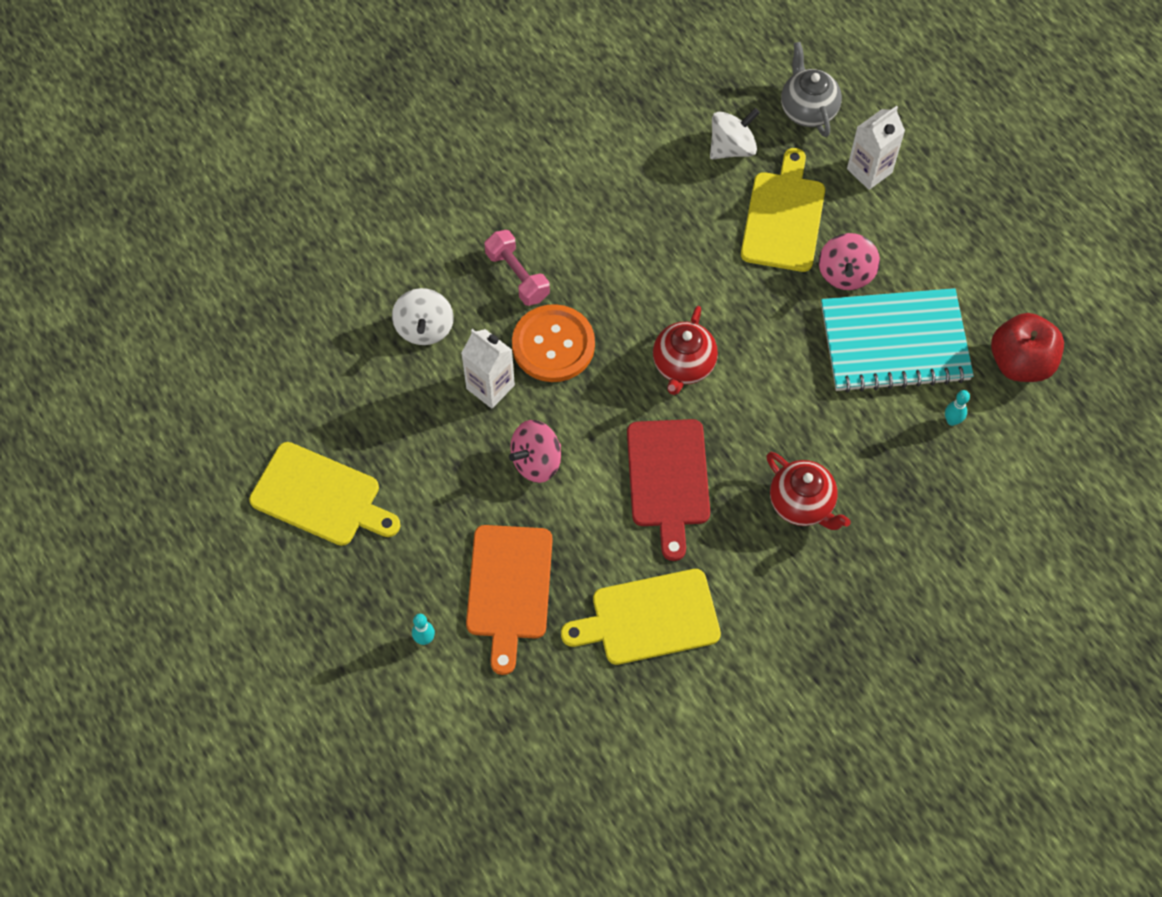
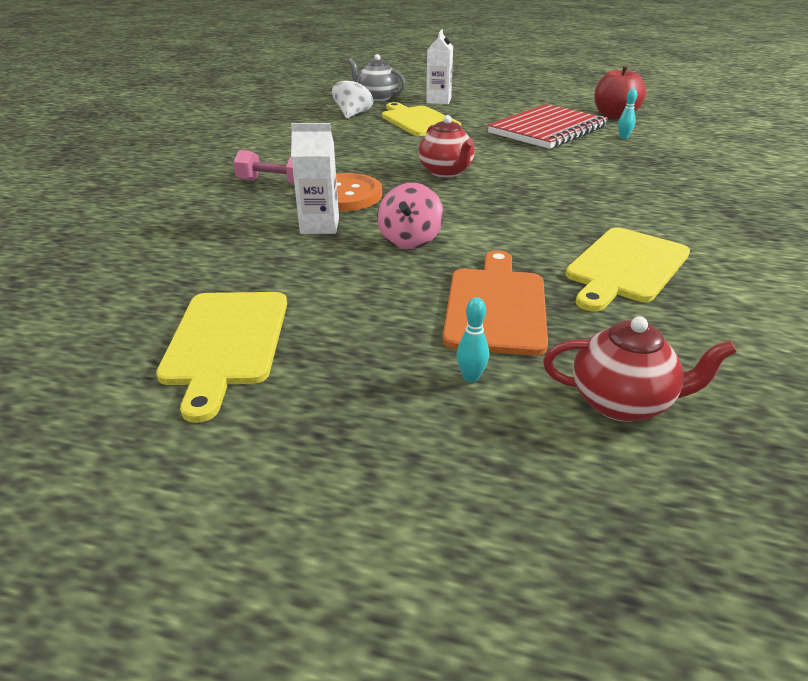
camera: 40 degrees left, 30 degrees down
(320, 496) = (226, 342): yellow cutting board -> yellow cutting board turned 105 degrees clockwise
(424, 328) = (224, 223): white spinning top -> none
(509, 588) = (495, 306): orange cutting board -> orange cutting board turned 135 degrees counterclockwise
(668, 479) = (517, 209): red cutting board -> none
(802, 504) = (613, 185): red teapot -> red teapot (622, 403)
(845, 273) = (482, 123): pink spinning top -> none
(894, 343) = (547, 130): turquoise notebook -> red notebook

